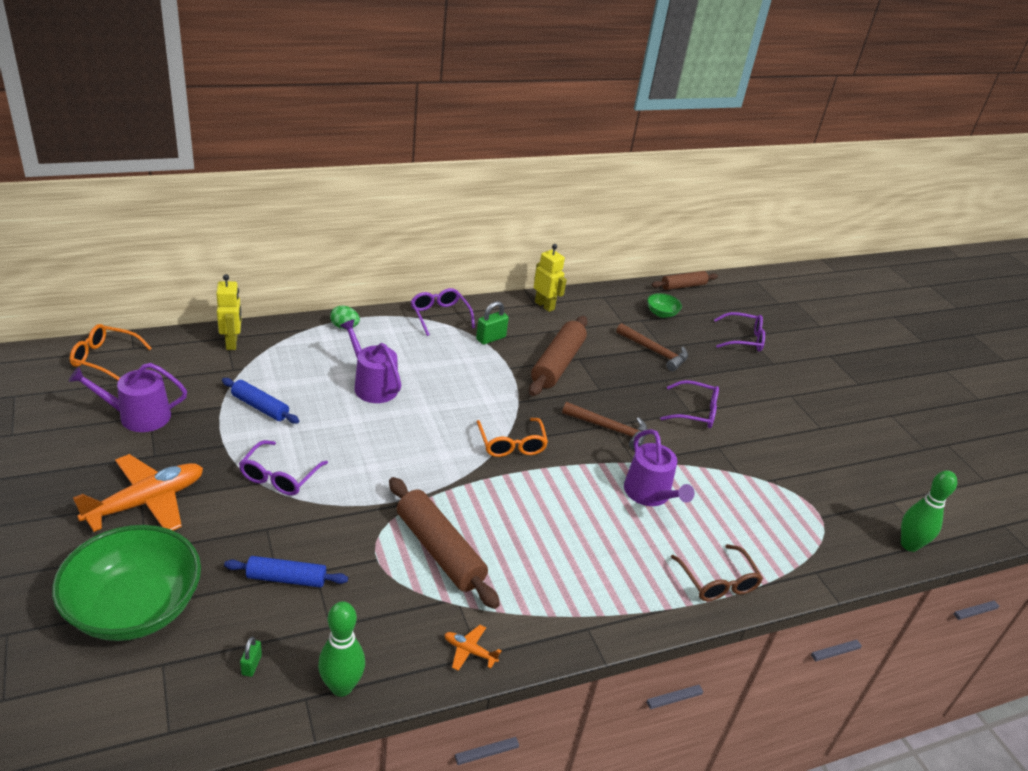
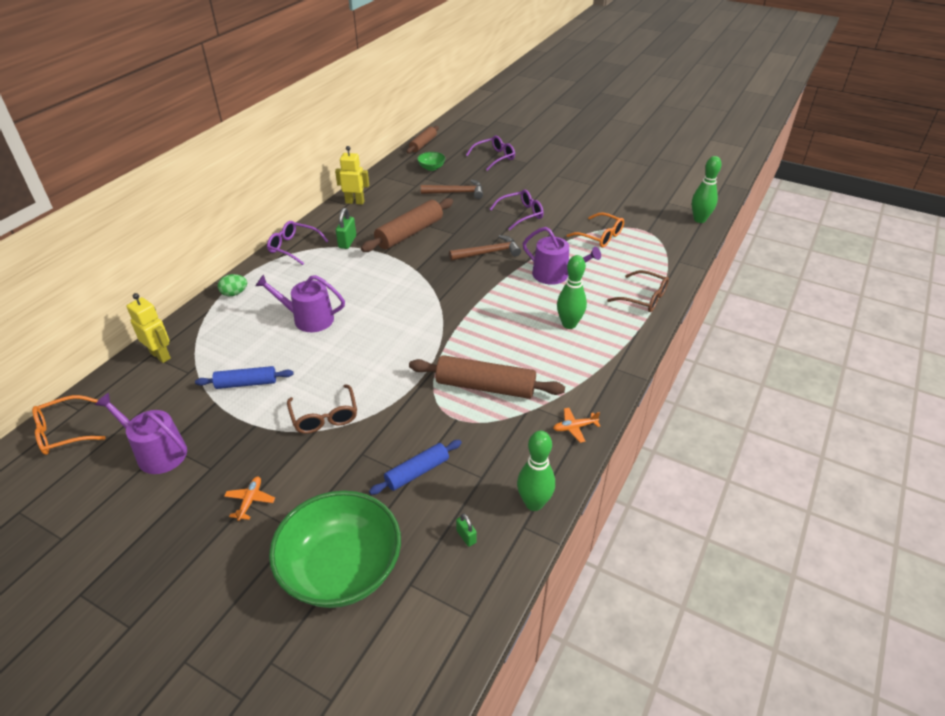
camera: 35 degrees left, 5 degrees up
(138, 416) = (157, 452): purple watering can -> purple watering can turned 75 degrees clockwise
(146, 502) = (250, 501): orange plane -> orange plane, size x0.44
(279, 476) = (324, 416): purple glasses -> brown glasses
(511, 444) = (445, 298): orange glasses -> orange glasses (600, 236)
(557, 364) = (409, 233): brown rolling pin -> brown rolling pin turned 60 degrees clockwise
(598, 551) = (569, 324): none -> green bowling pin

